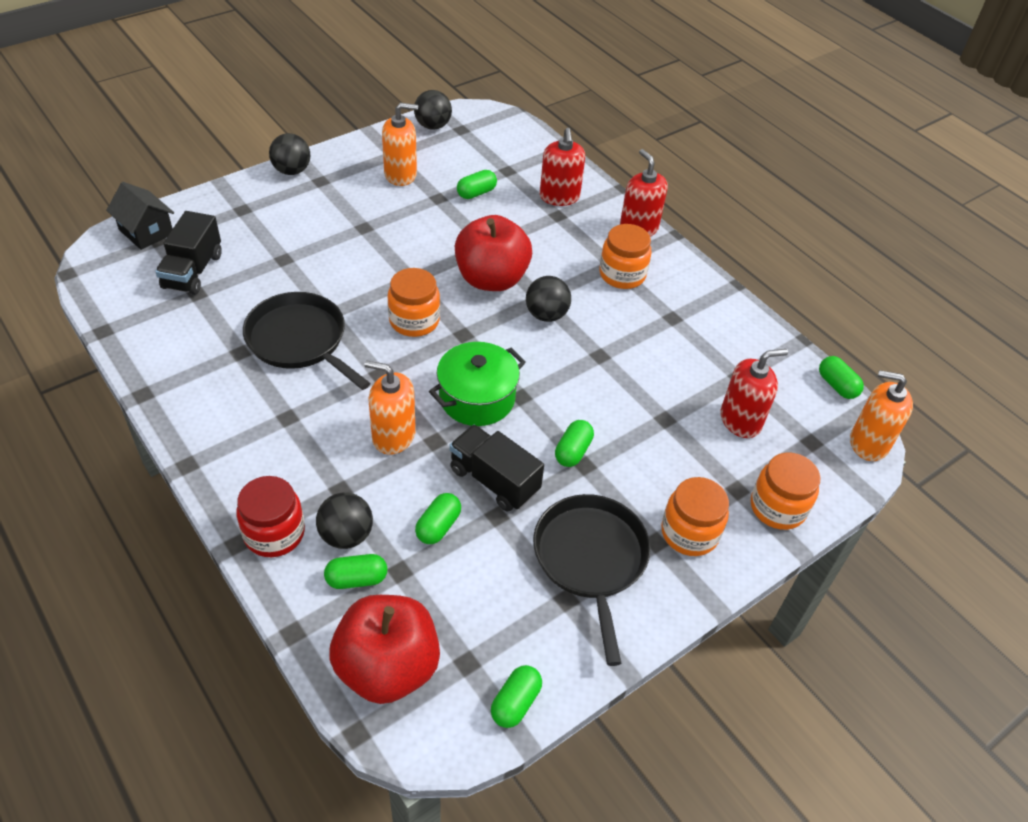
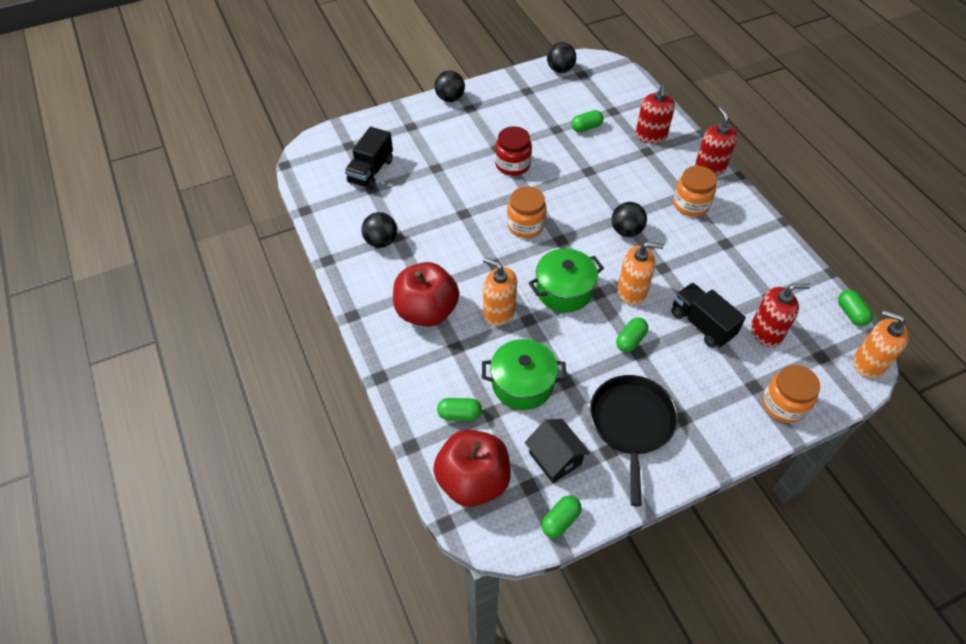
camera: 15 degrees right, 5 degrees up
(146, 232) = (341, 138): black house -> black house (555, 458)
(274, 533) = (406, 373): red jar -> red jar (512, 164)
(300, 340) = (440, 232): black pan -> none
(346, 535) = (456, 381): black ball -> black ball (381, 241)
(400, 174) = (530, 108): orange soap dispenser -> orange soap dispenser (632, 291)
(438, 526) = (522, 384): green capsule -> green pot
(491, 279) = (588, 198): red apple -> red apple (426, 311)
(494, 480) = (568, 355): black truck -> black truck (701, 324)
(689, 533) = (710, 415): orange jar -> none

